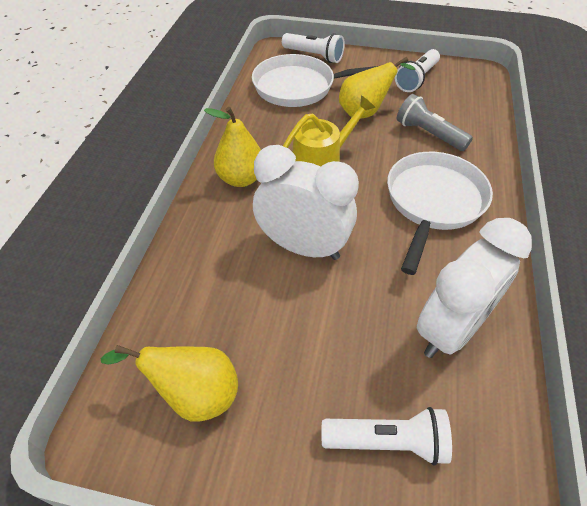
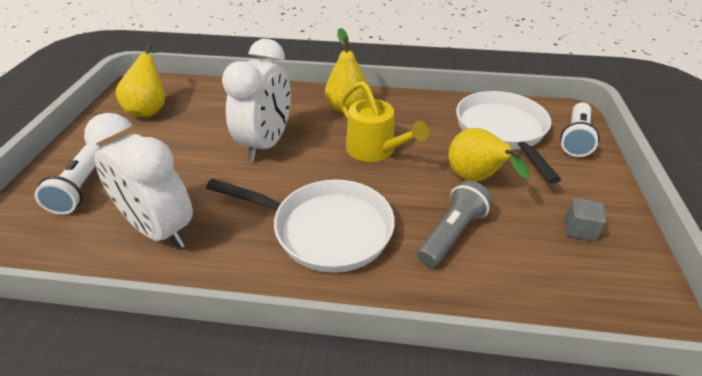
camera: 85 degrees right, 10 degrees down
(416, 79) = (579, 229): white flashlight -> grey cube

